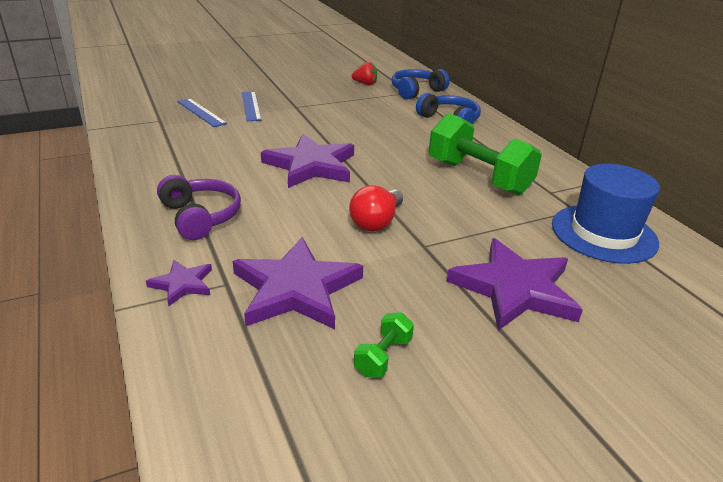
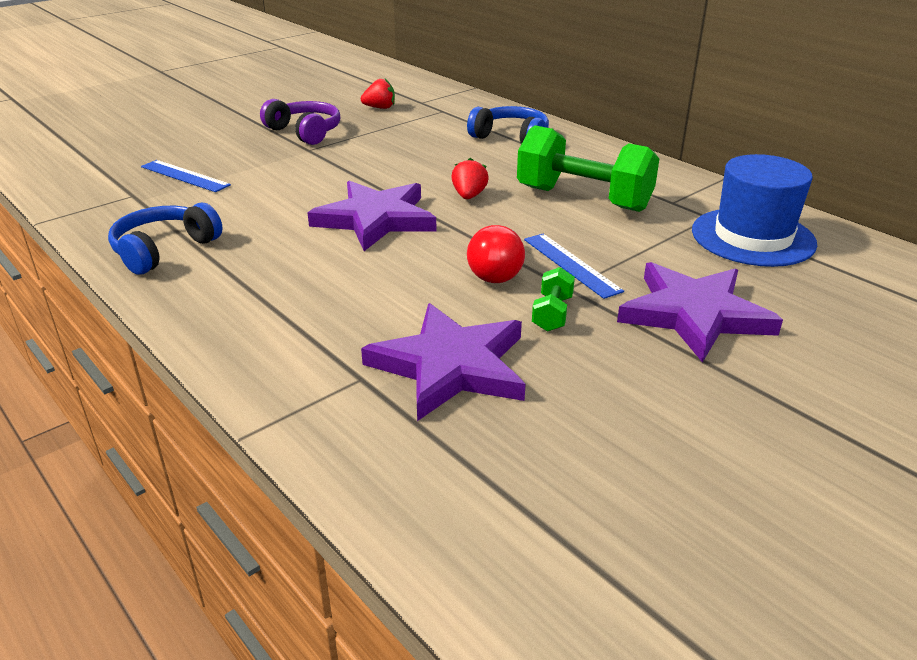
camera: 15 degrees left, 0 degrees up
(182, 284) = (306, 390): purple star -> none
(200, 217) = (274, 306): purple headphones -> purple headphones (305, 132)
(251, 106) = (248, 157): blue ruler -> blue ruler (571, 264)
(383, 357) = (596, 417): green dumbbell -> green dumbbell (552, 314)
(390, 160) = (469, 196): none -> red strawberry
(416, 91) = (450, 108): blue headphones -> blue headphones (164, 250)

